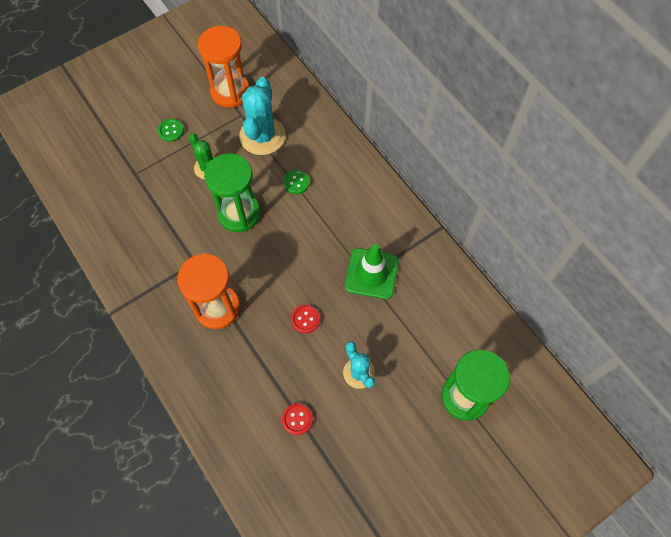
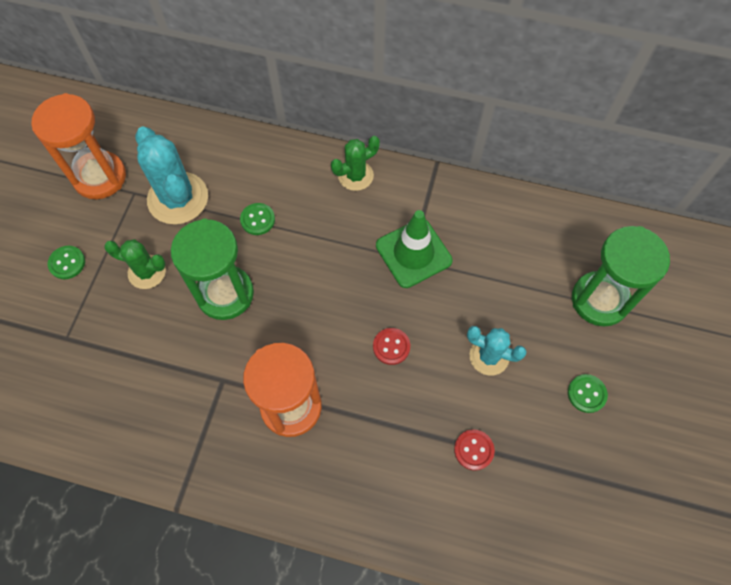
camera: 40 degrees left, 0 degrees up
(380, 198) = (355, 176): none -> green cactus
(398, 446) = (586, 394): none -> green button

